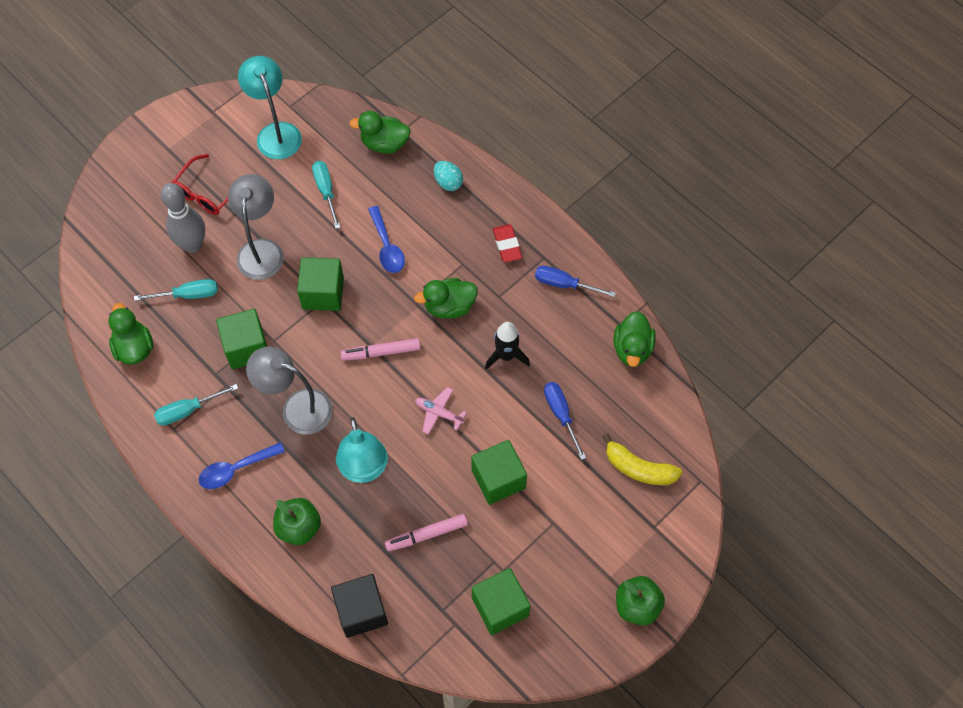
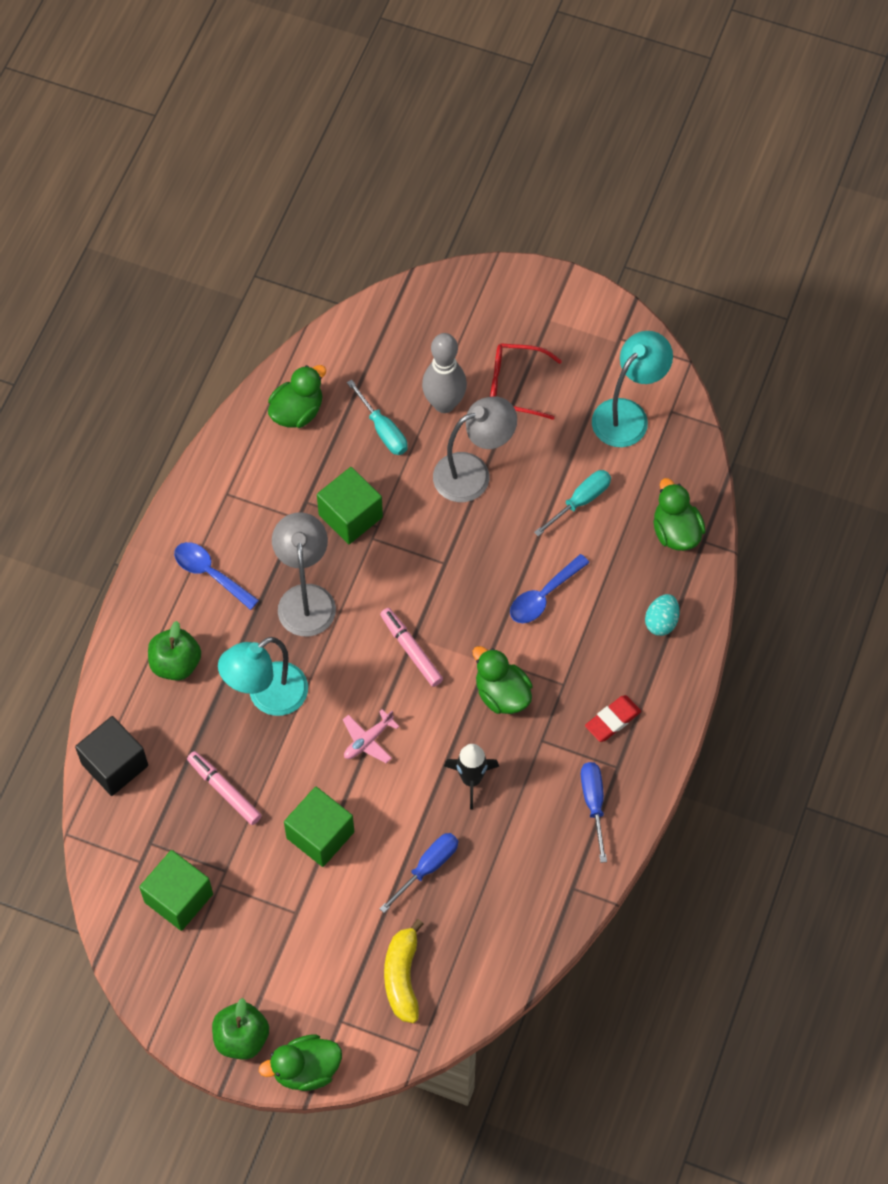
camera: 65 degrees right, 0 degrees up
(188, 410) = (252, 497): turquoise screwdriver -> none
(323, 293) = (452, 559): green cube -> none
(438, 413) = (368, 740): pink plane -> pink plane turned 135 degrees counterclockwise
(632, 349) = (548, 911): green duck -> green duck (306, 1069)

